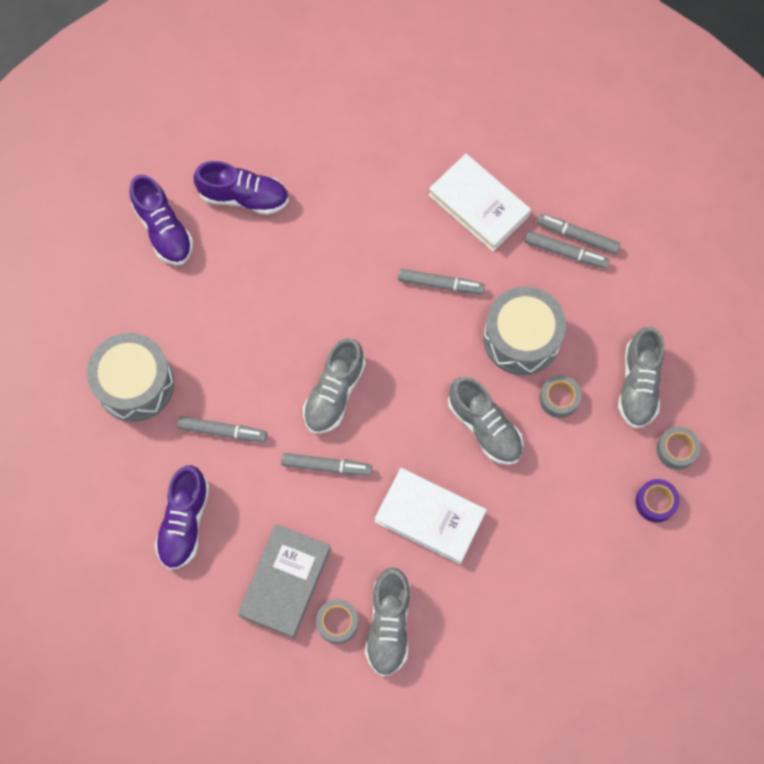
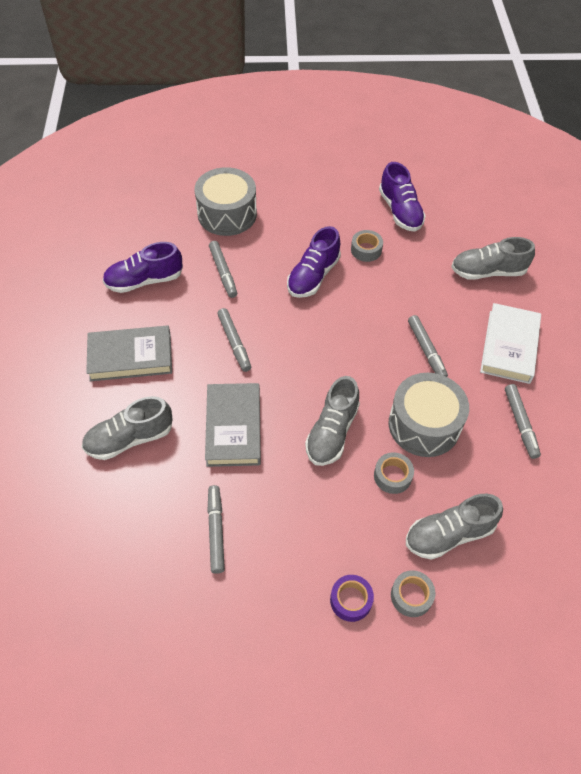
camera: 60 degrees right, 15 degrees down
(164, 230) = (344, 182): purple shoe -> purple shoe (313, 276)
(334, 393) = (293, 323): grey shoe -> grey shoe (487, 271)
(337, 622) = (115, 403): grey tape -> grey tape (366, 250)
(430, 517) = (233, 427): white book -> grey book
(577, 236) = (541, 425): grey marker -> grey marker (216, 531)

